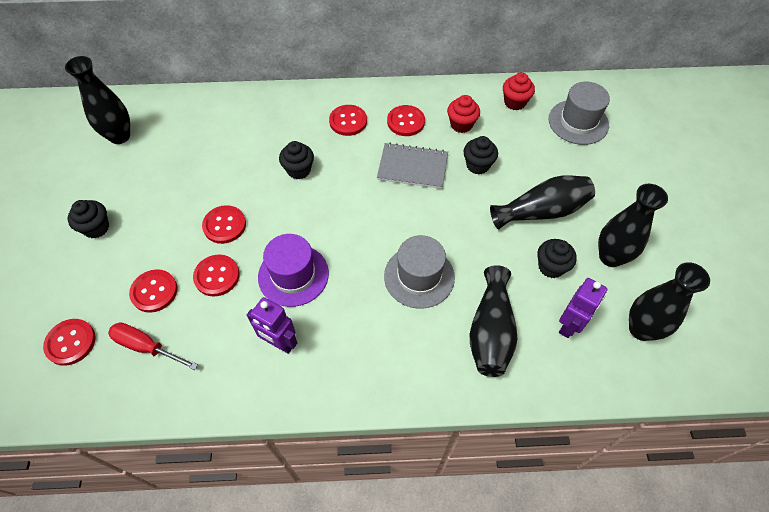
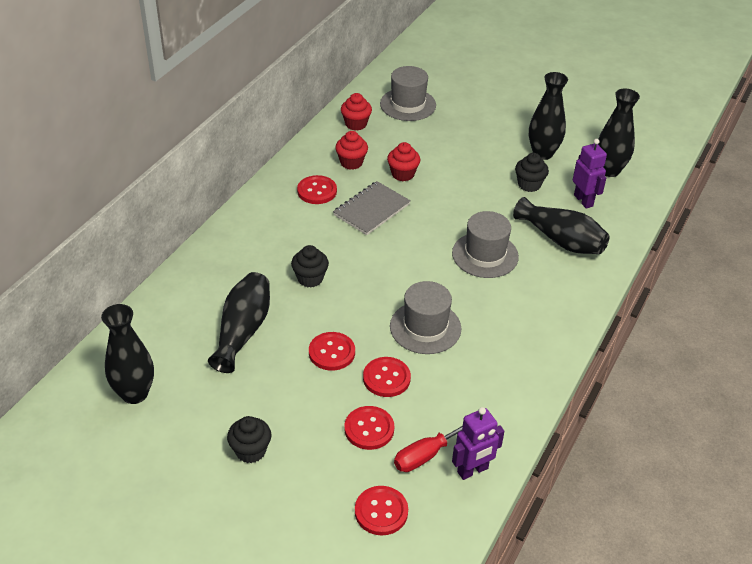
camera: 60 degrees left, 15 degrees down
(280, 343) = (488, 362): purple robot -> purple robot (473, 470)
(293, 275) = (425, 327): purple hat -> grey hat
(348, 121) = (281, 224): red button -> none
(478, 165) = (403, 174): black cupcake -> red cupcake
(542, 211) = (476, 164): black vase -> black vase (243, 331)

